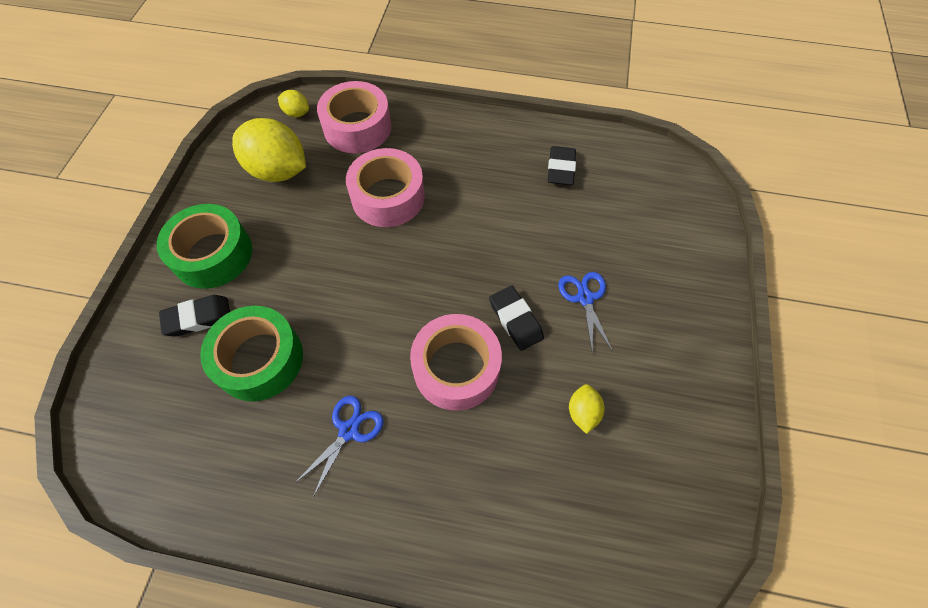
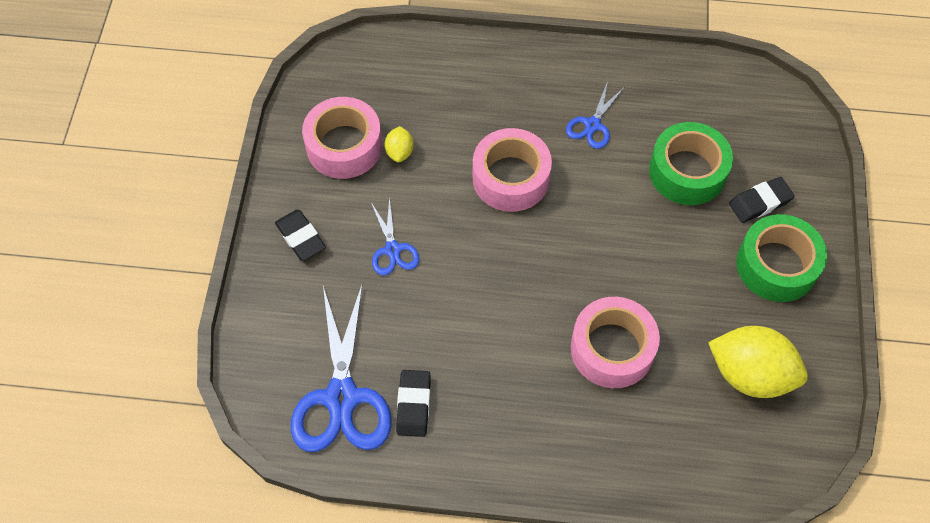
camera: 175 degrees right, 0 degrees up
(297, 113) = (762, 467): yellow lemon -> none
(357, 127) = (675, 449): pink tape -> pink tape (344, 146)
(515, 320) = (460, 223): black eraser -> black eraser (300, 237)
(621, 178) = (342, 397): none -> blue scissors

